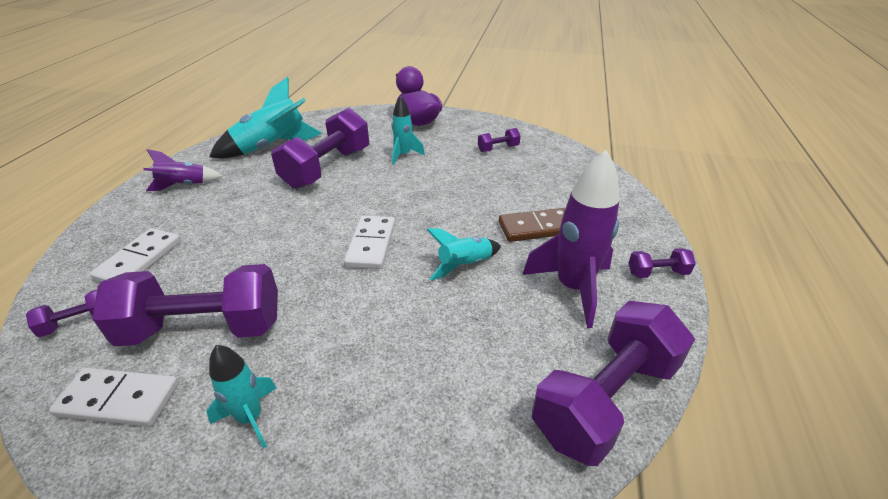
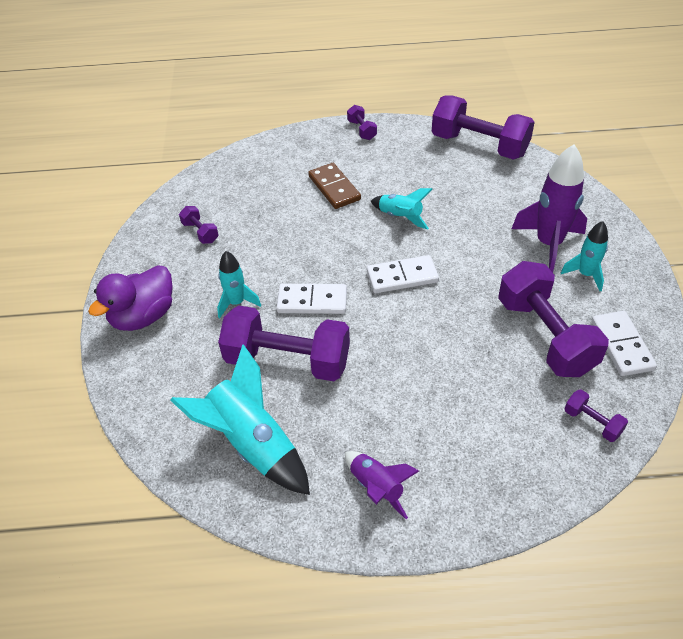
camera: 105 degrees left, 10 degrees up
(139, 260) = (508, 435): white domino -> white domino (312, 301)
(573, 288) = (397, 163): purple rocket -> purple rocket (548, 244)

